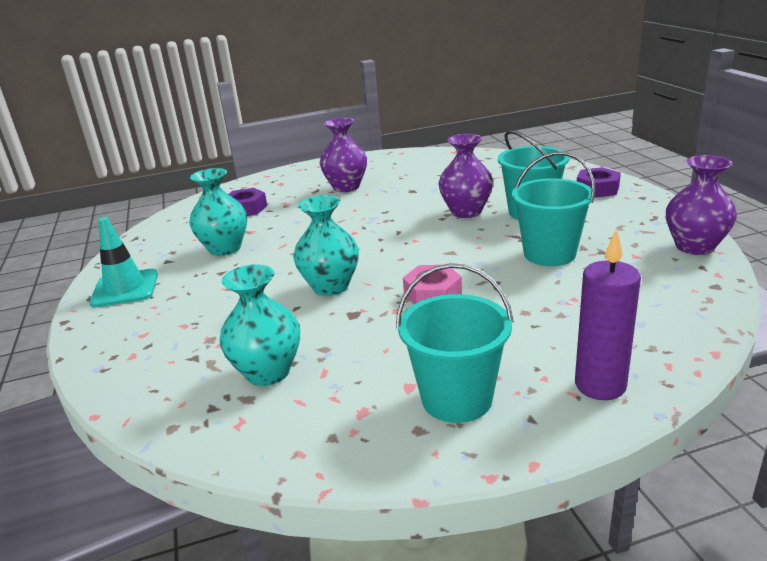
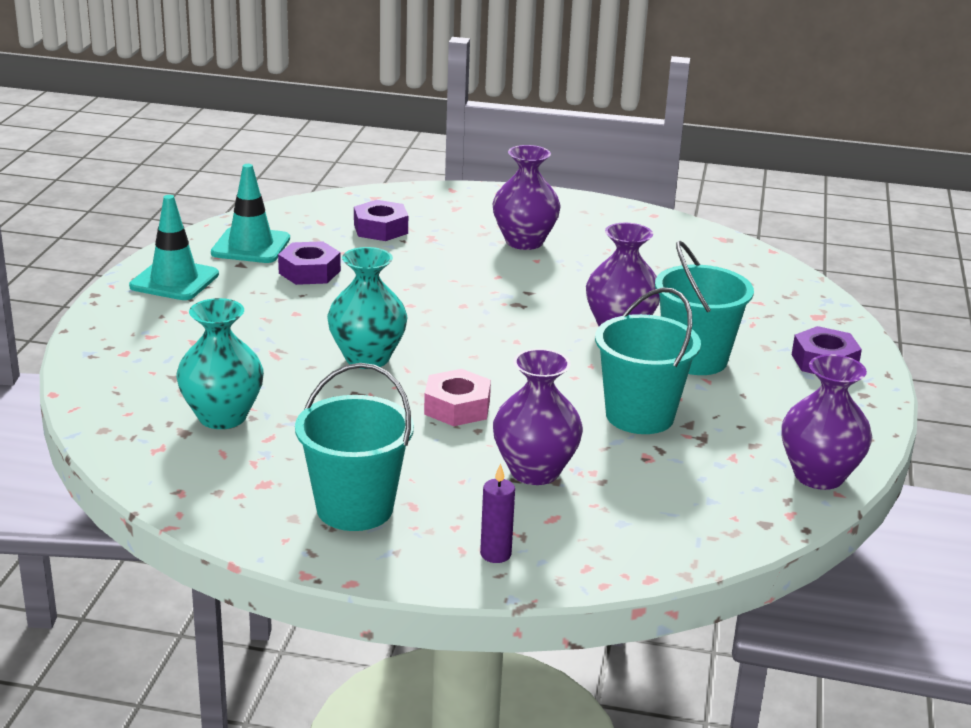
camera: 25 degrees right, 0 degrees up
(163, 247) = (251, 246): none -> turquoise traffic cone
(225, 248) = (309, 272): turquoise vase -> purple nut
(539, 314) = (534, 471): none -> purple vase
(600, 385) = (495, 554): purple candle -> purple candle, size x0.56

